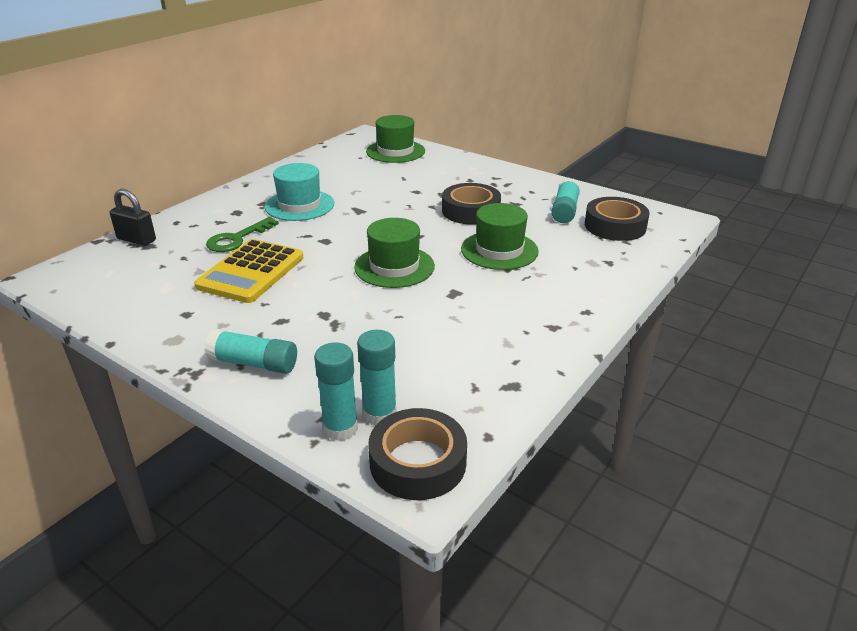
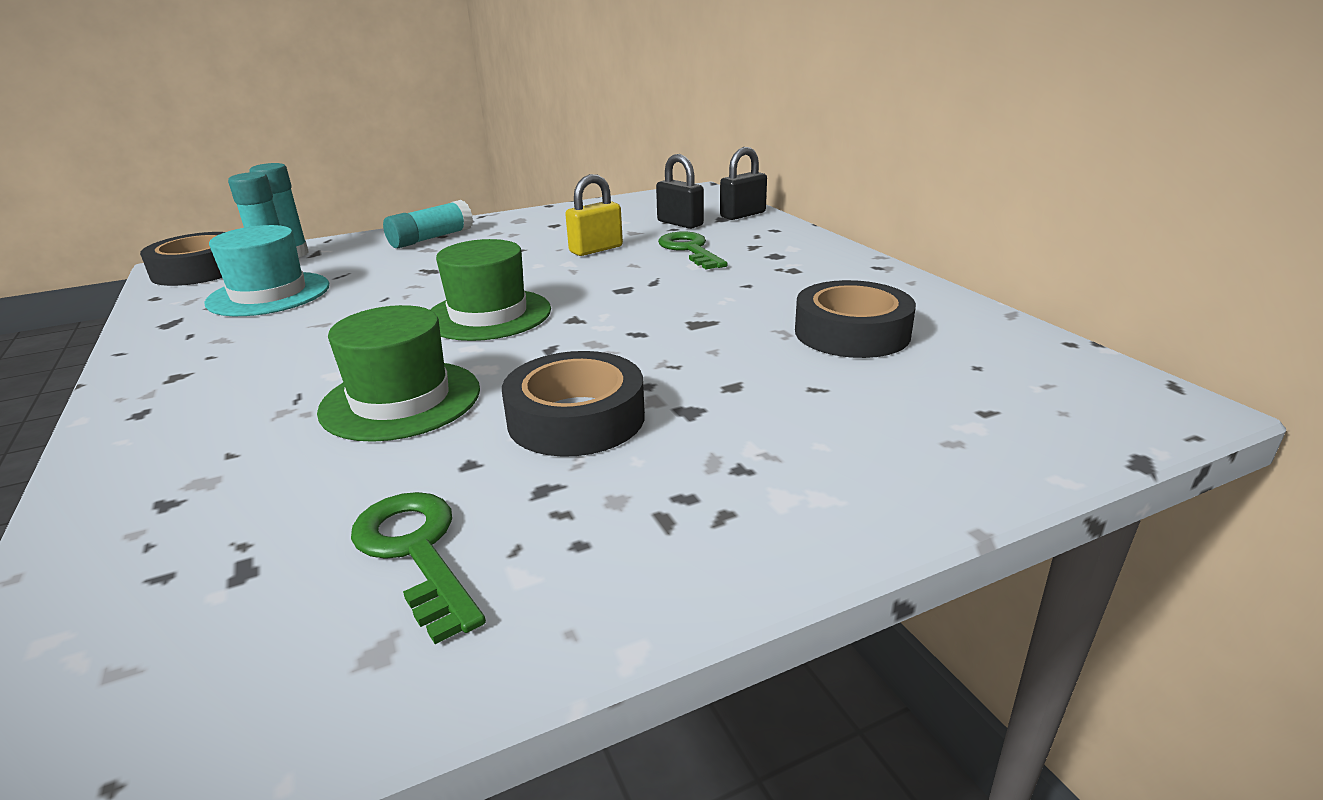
camera: 120 degrees right, 5 degrees down
(168, 258) = (680, 223): none -> black padlock
(251, 272) = (596, 249): yellow calculator -> yellow padlock
(299, 205) = (761, 288): turquoise hat -> turquoise hat (269, 294)
(395, 151) = (1005, 414): green hat -> none
(565, 210) = (416, 551): turquoise glue stick -> green key
(615, 226) = (230, 600): black tape -> black tape (852, 332)

